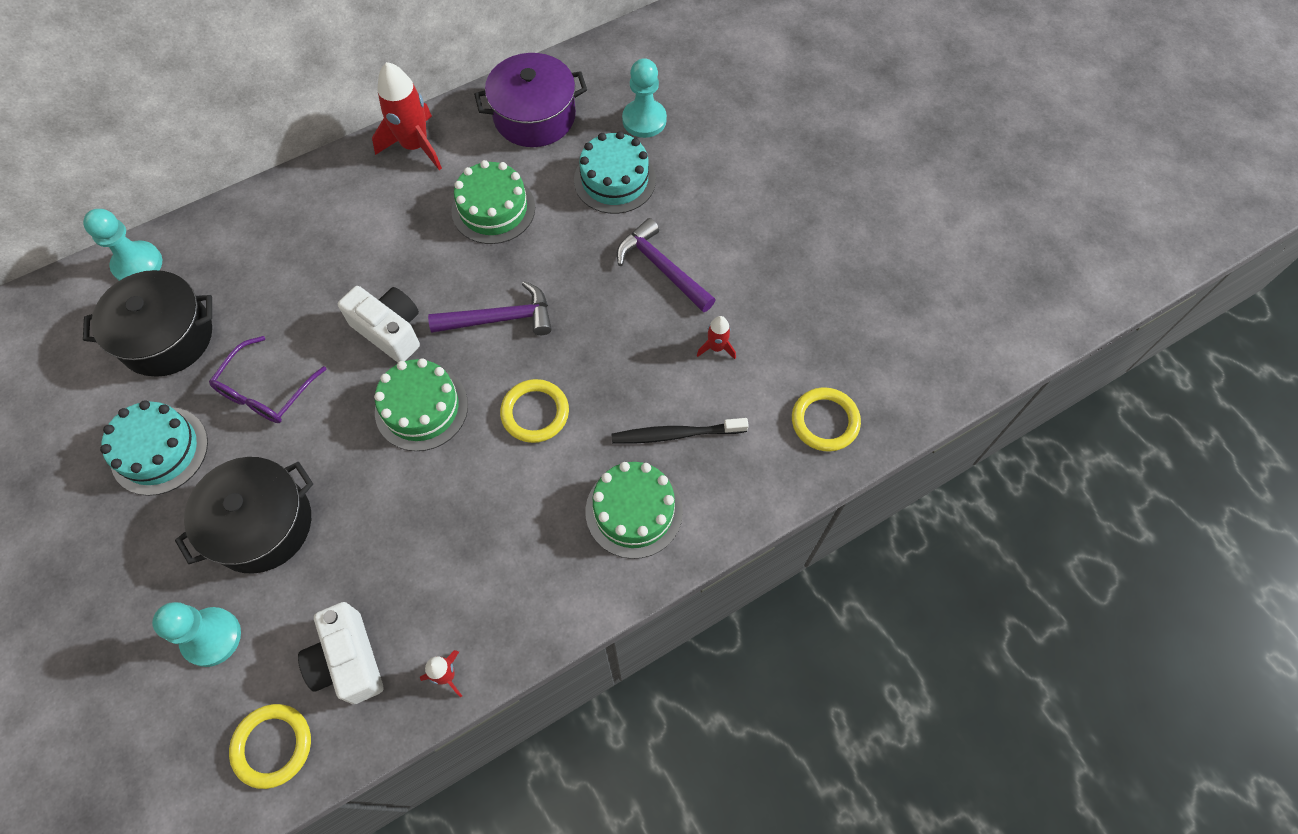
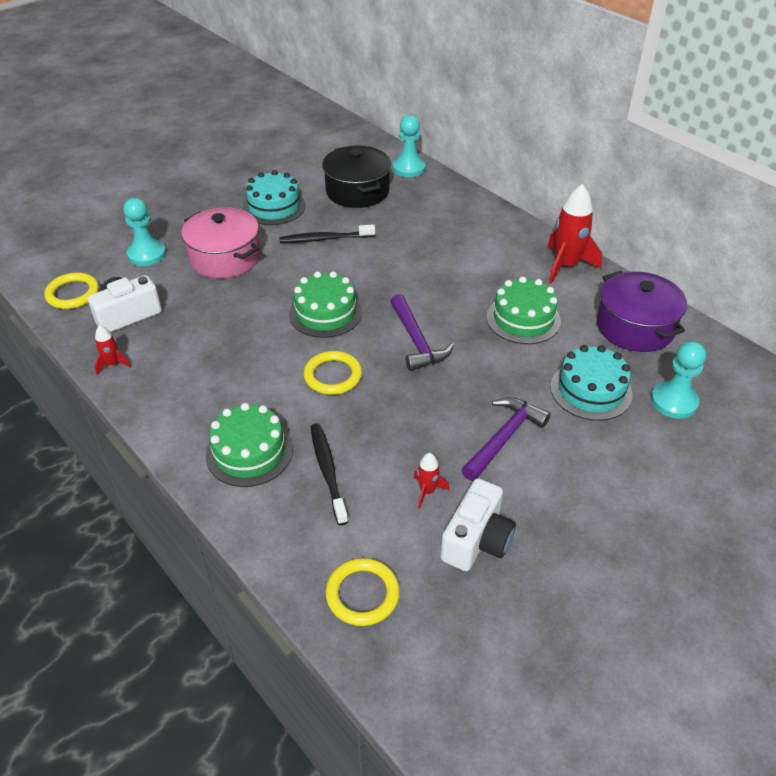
camera: 80 degrees right, 20 degrees down
(261, 524) = (225, 258): black pot -> pink pot
(266, 391) = (325, 239): purple glasses -> black toothbrush
(390, 331) = (388, 285): white camera -> white camera (477, 540)

